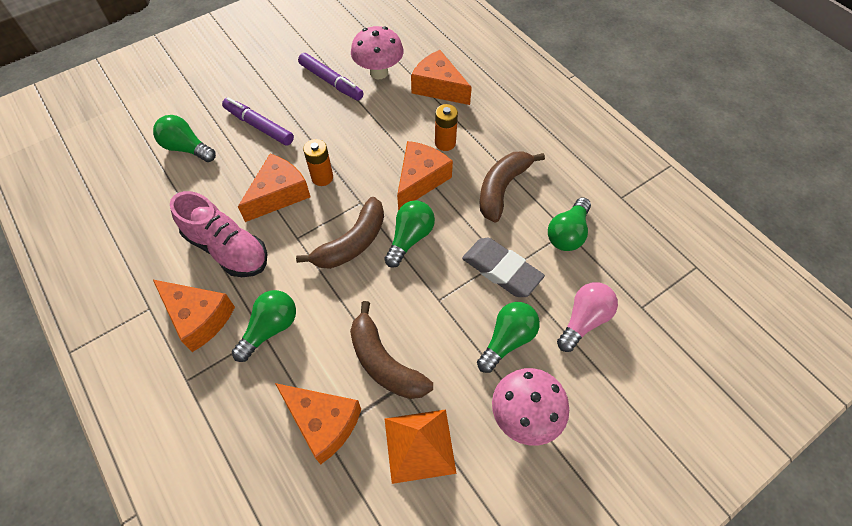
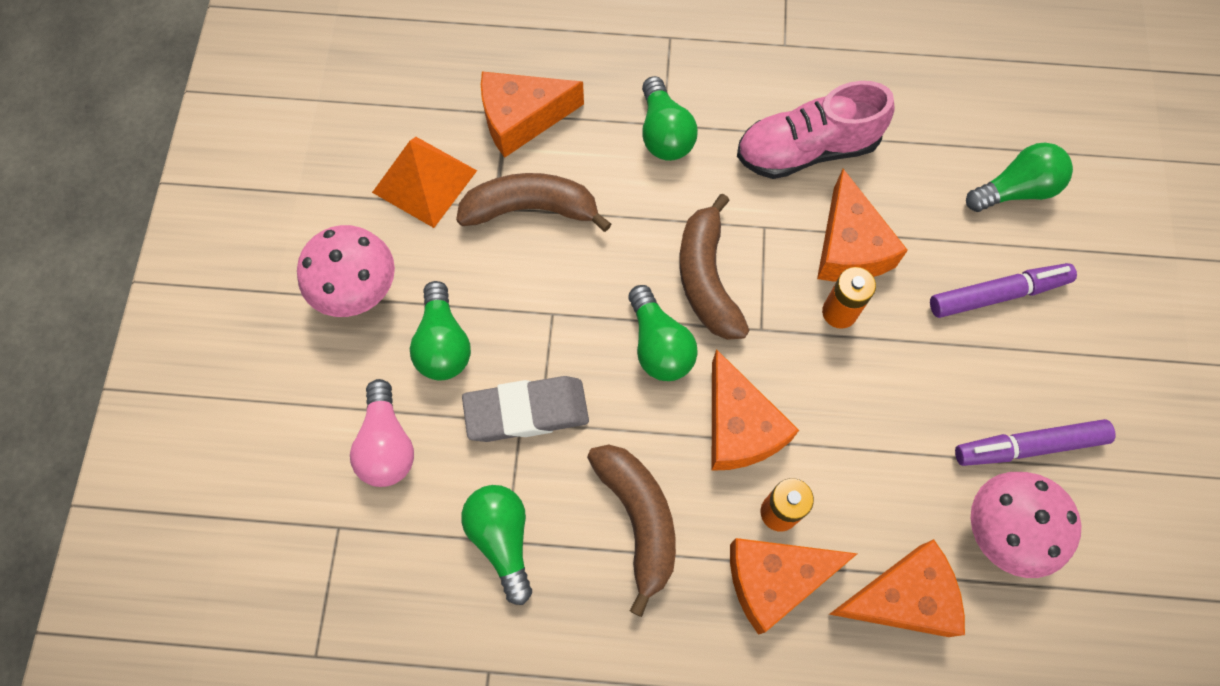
camera: 130 degrees right, 10 degrees up
(199, 318) = (734, 80): orange cheese -> orange cheese (774, 580)

